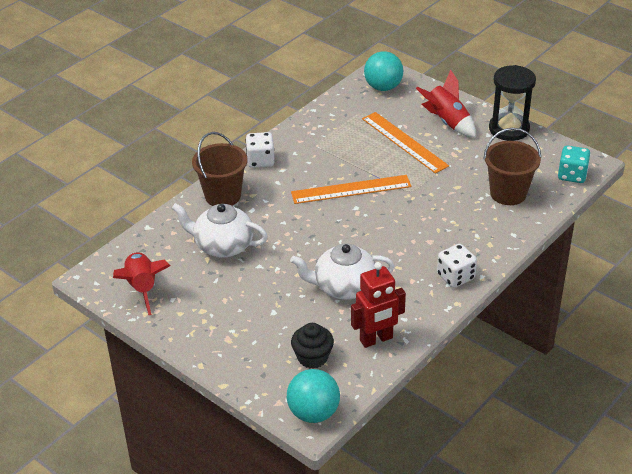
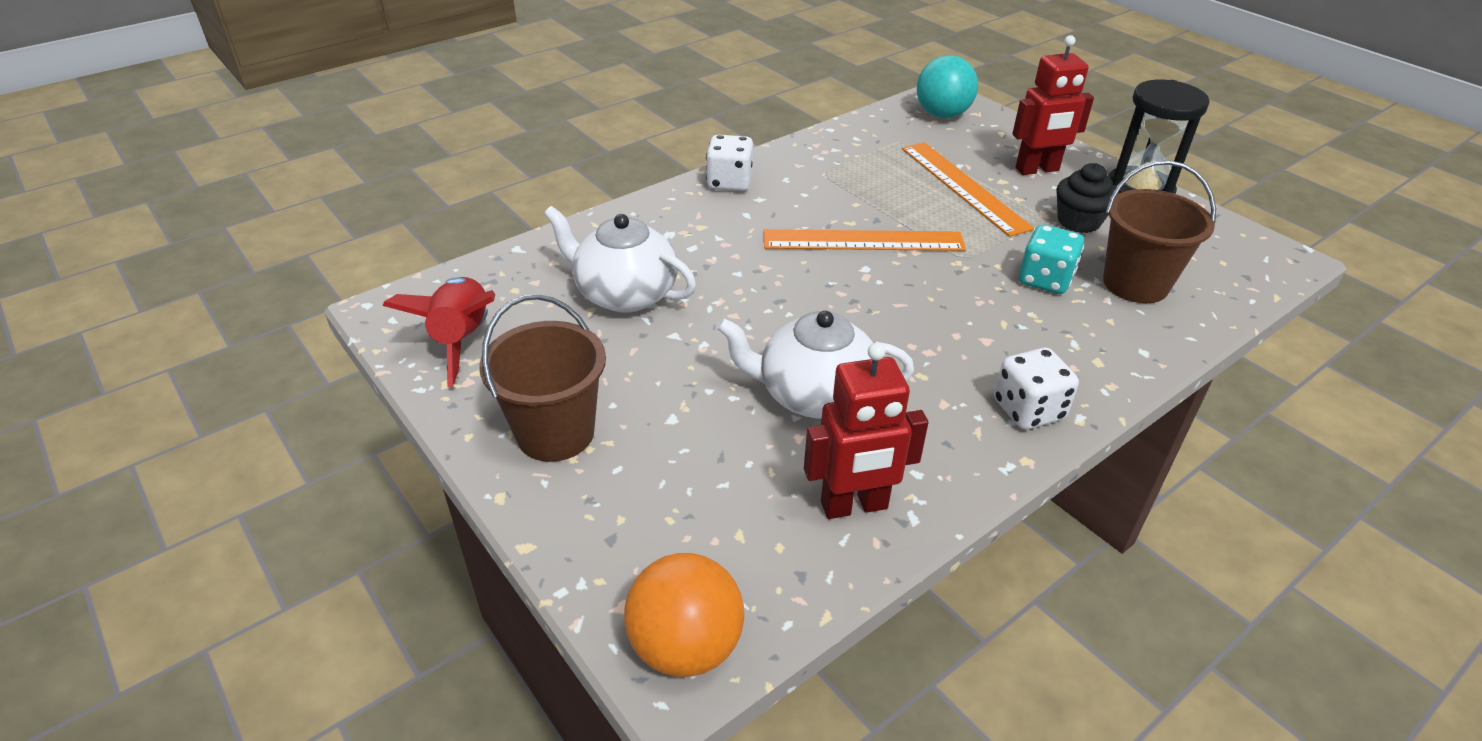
camera: 10 degrees right, 0 degrees up
(223, 196) = (653, 221): brown bucket -> brown bucket (555, 433)
(312, 357) = (719, 520): black cupcake -> black cupcake (1078, 221)
(313, 413) = (686, 646): turquoise ball -> orange ball
(447, 122) = (1037, 170): red rocket -> red robot
(572, 175) = (1252, 271): turquoise dice -> turquoise dice (1045, 280)

